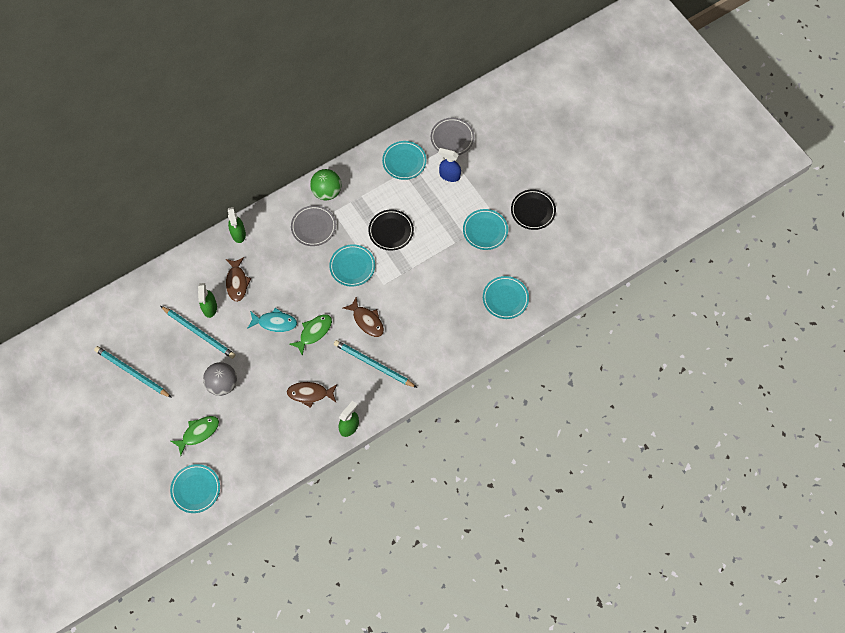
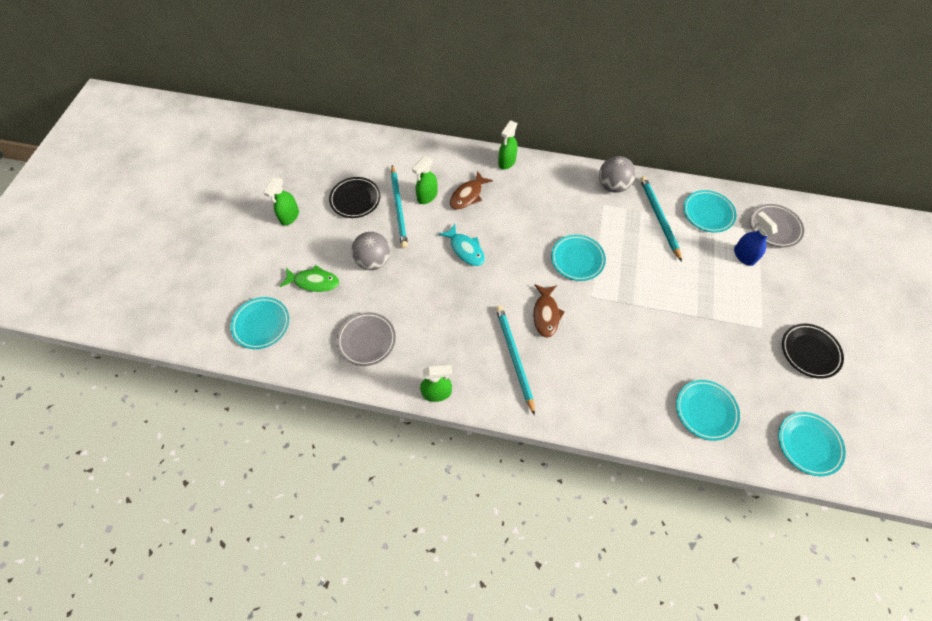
camera: 45 degrees right, 5 degrees down
(128, 406) = (289, 216): none -> green spray bottle
(132, 372) = (320, 195): turquoise pencil -> turquoise pencil (659, 218)
(310, 394) = (433, 332): brown fish -> none
(313, 227) = (574, 203): grey plate -> grey plate (367, 340)
(314, 332) = (489, 284): green fish -> none
(327, 192) = (612, 186): green ball -> grey ball
(391, 231) = (641, 258): black plate -> black plate (355, 199)
(485, 231) = (739, 330): turquoise plate -> turquoise plate (808, 444)

